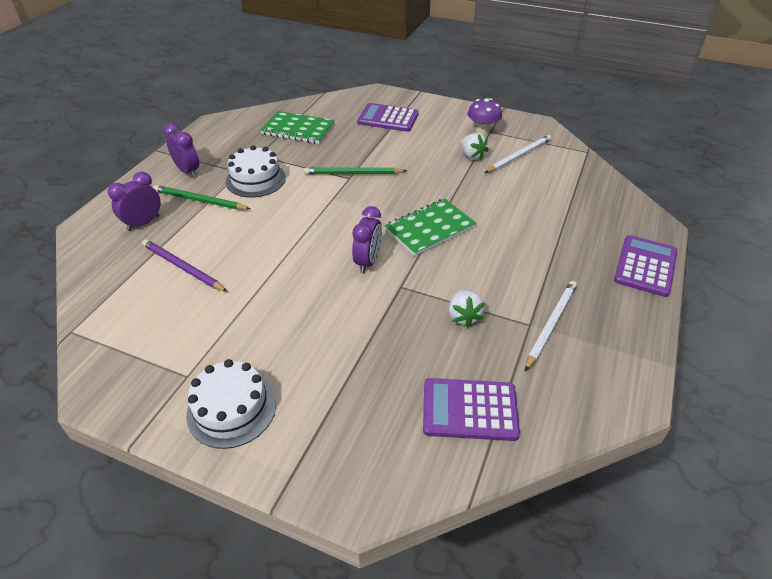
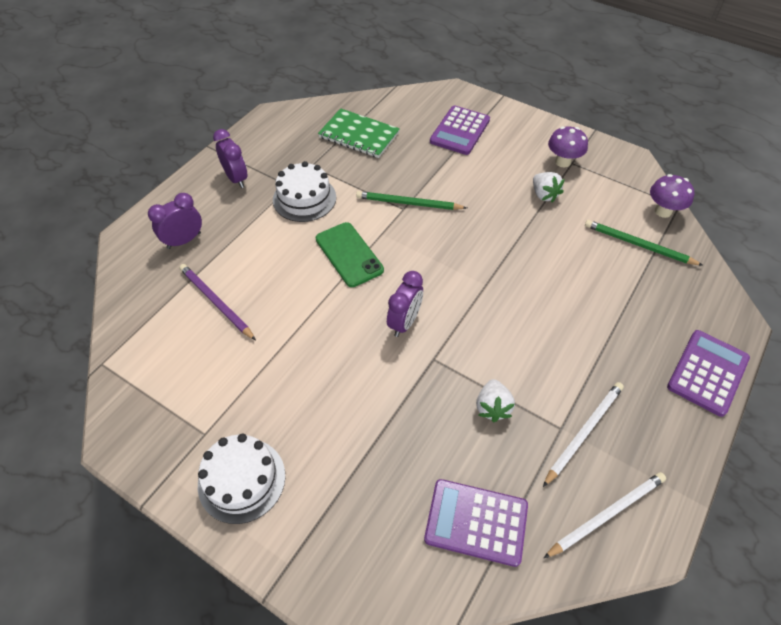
camera: 10 degrees right, 10 degrees up
(200, 200) = (243, 219): green pencil -> green pencil (638, 245)
(305, 216) = (349, 254): none -> green phone
(388, 118) = (460, 131): purple calculator -> purple calculator turned 90 degrees counterclockwise
(430, 228) = (478, 288): green notebook -> none
(519, 156) = (597, 202): white pencil -> white pencil (607, 514)
(575, 157) = (663, 211): none -> purple mushroom

